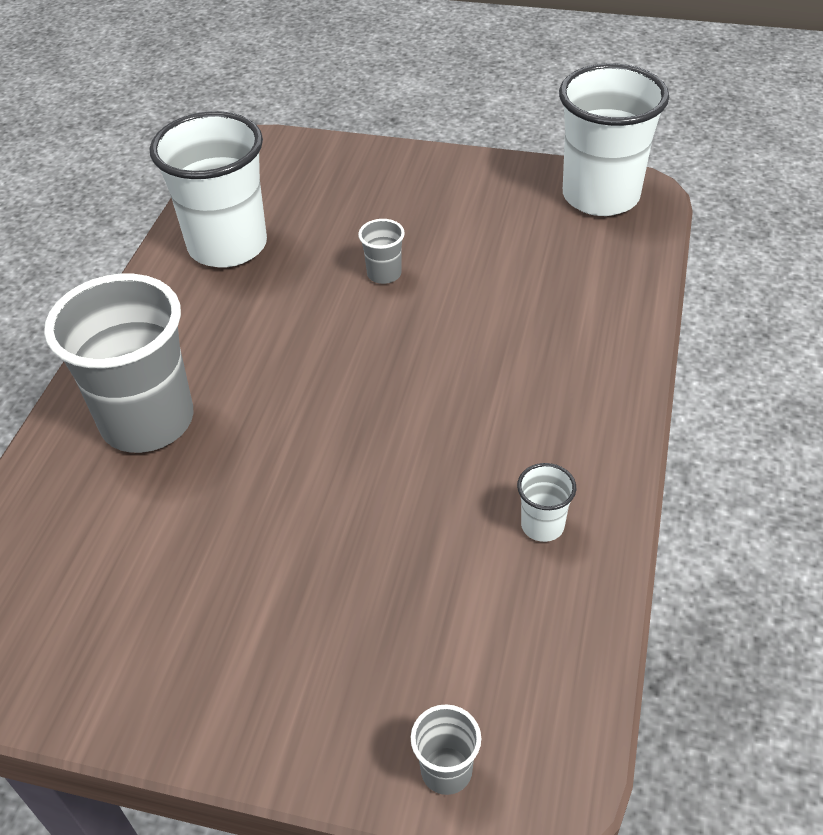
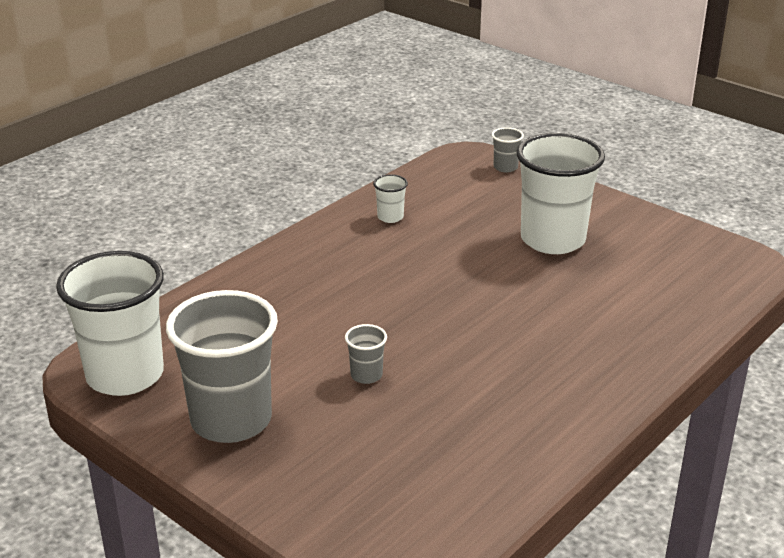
camera: 155 degrees left, 15 degrees down
(147, 421) = (606, 334): grey cup -> grey cup (231, 420)
(228, 246) = (487, 450): white cup -> white cup (552, 240)

